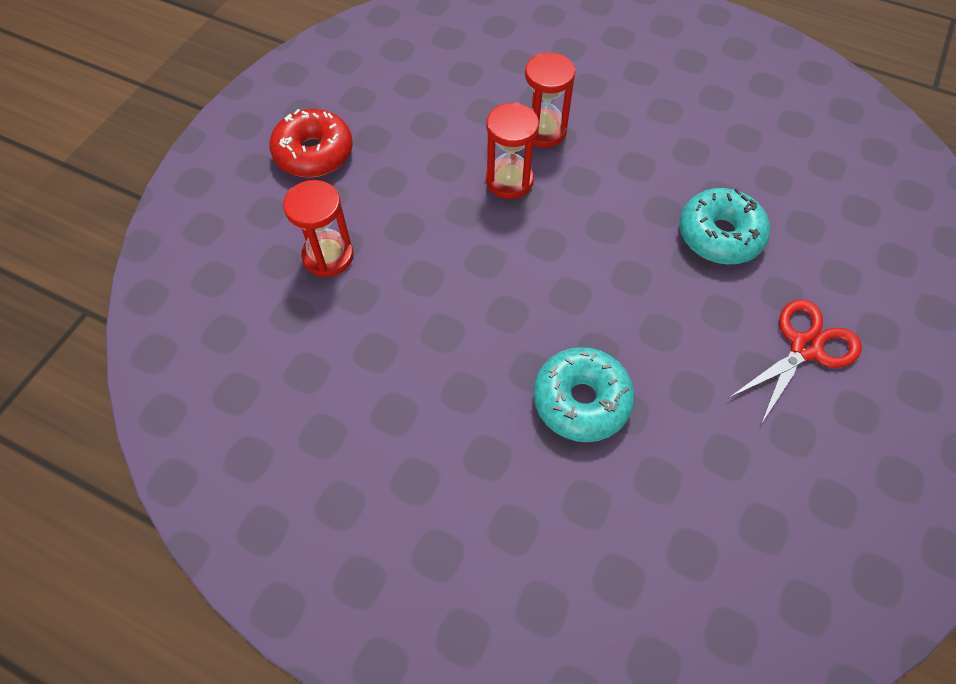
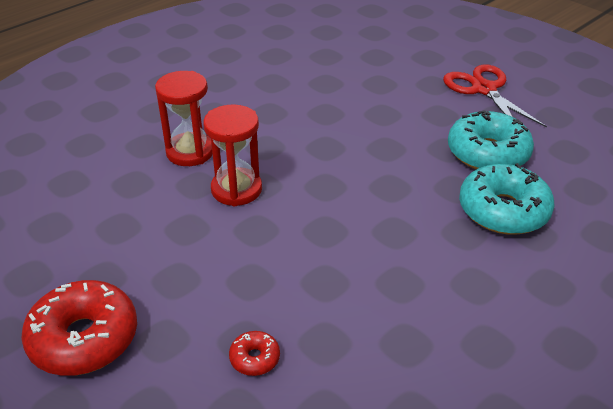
camera: 70 degrees left, 20 degrees down
(328, 256) = (255, 358): red hourglass -> red donut
(719, 235) = (366, 94): turquoise donut -> turquoise donut (487, 153)

